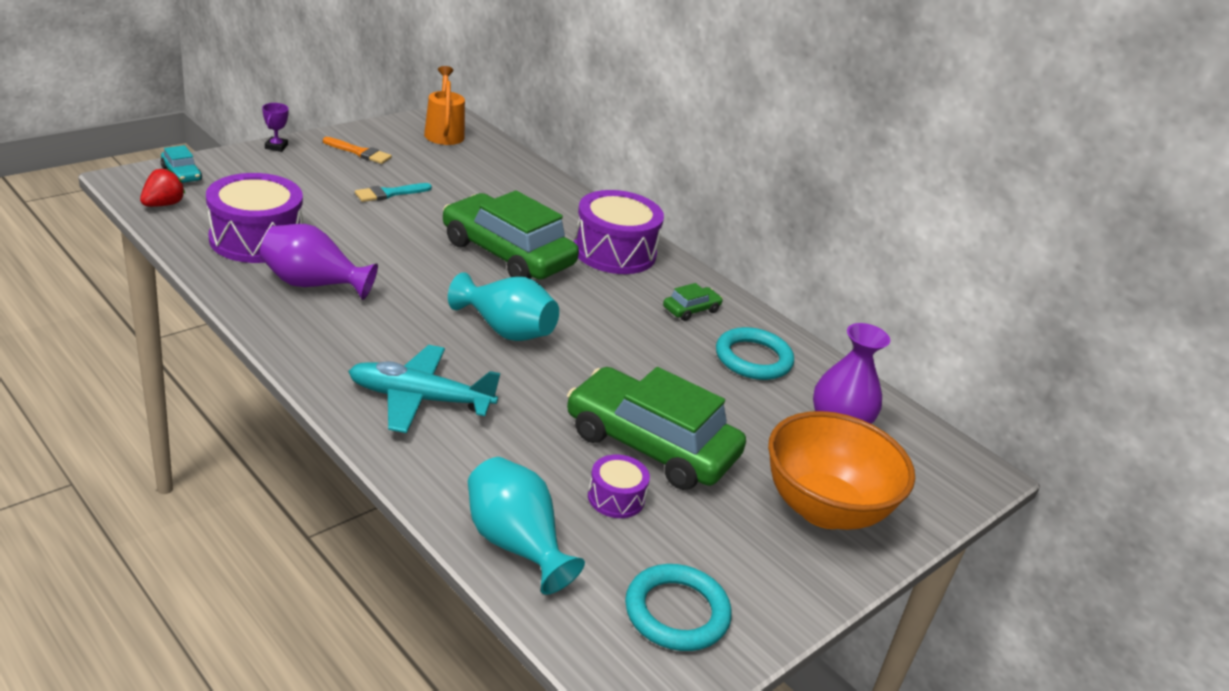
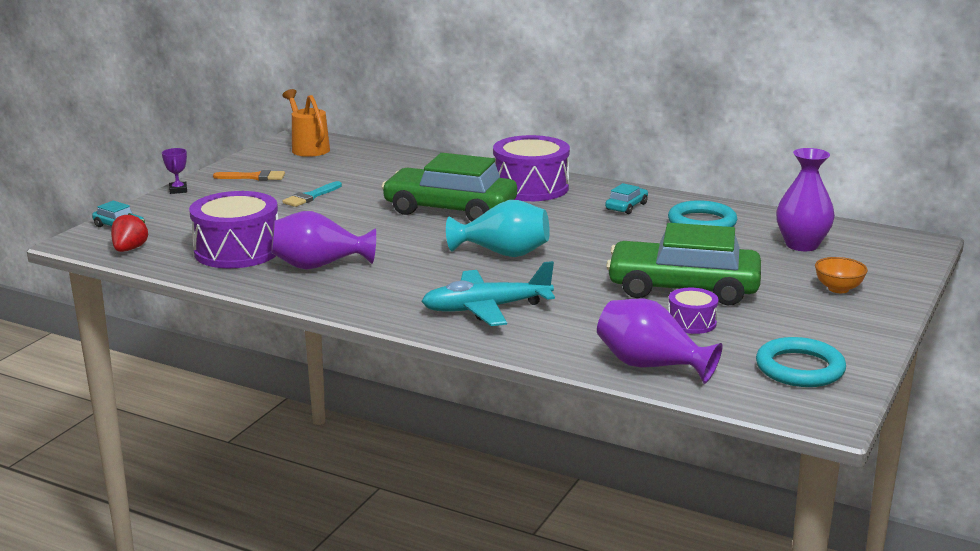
camera: 15 degrees left, 10 degrees down
(515, 544) = (650, 366): turquoise vase -> purple vase
(691, 310) = (626, 206): green car -> turquoise car
(824, 509) = (838, 289): orange bowl -> orange bowl, size x0.43

